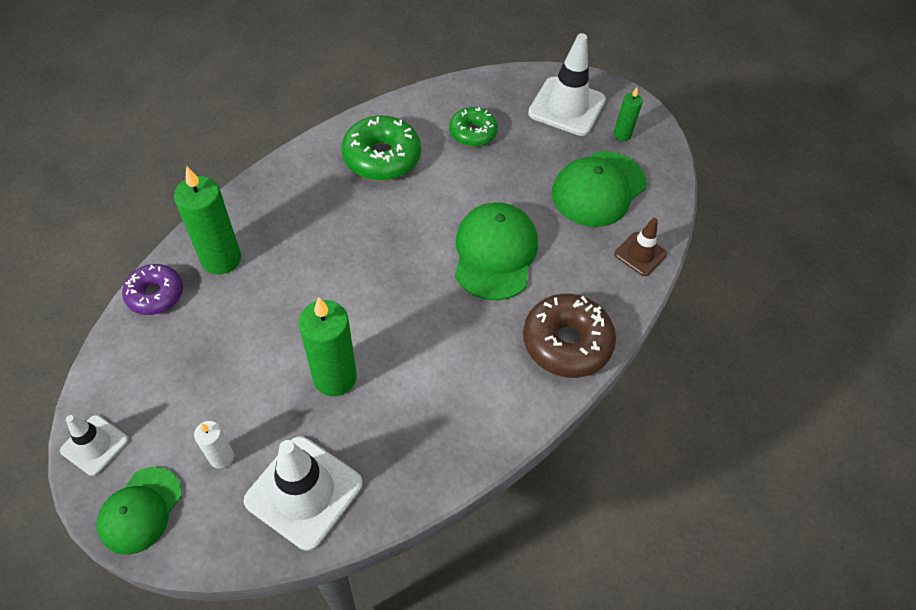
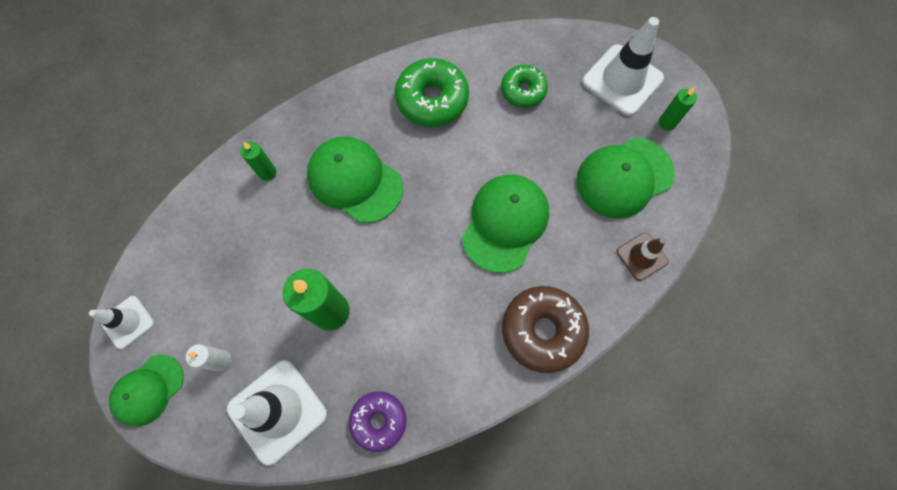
camera: 20 degrees right, 15 degrees up
(155, 294) = (206, 194): purple donut -> purple donut (379, 420)
(221, 259) = (267, 172): green candle -> green candle, size x0.53
(322, 247) = (355, 181): none -> green cap

